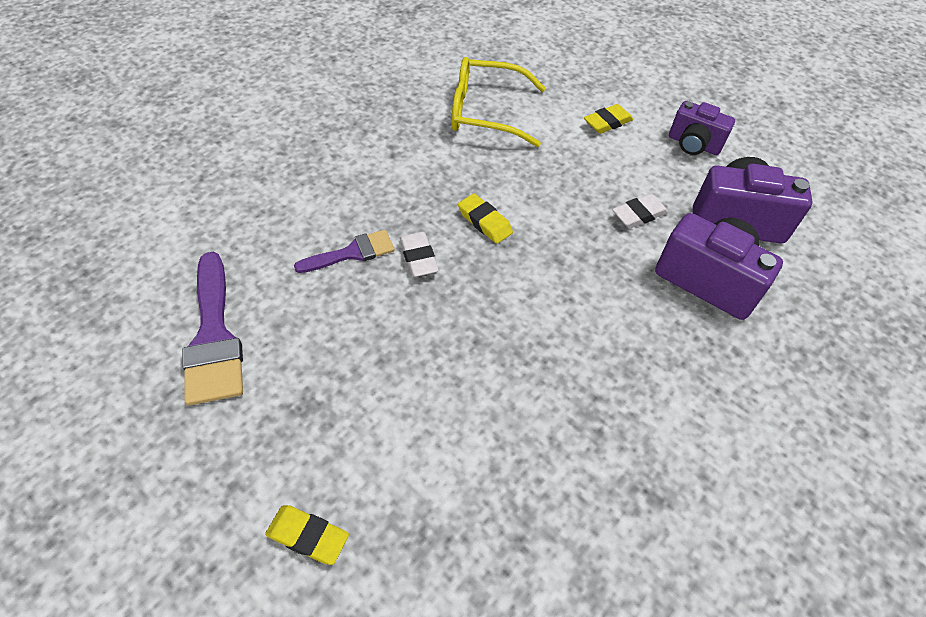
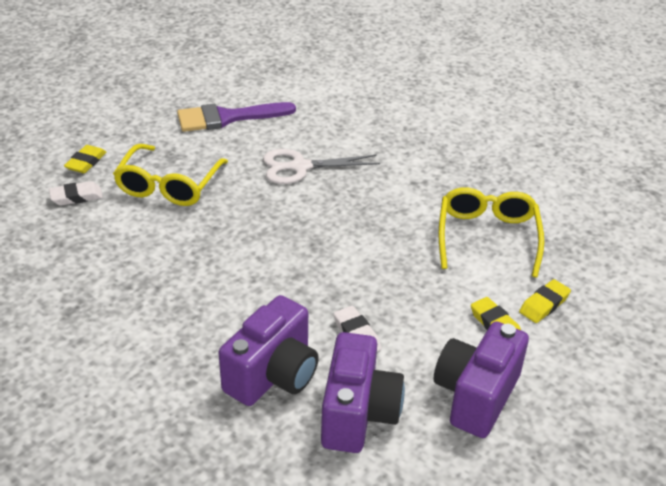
camera: 90 degrees right, 15 degrees down
(352, 253) = (300, 167): purple brush -> white scissors
(382, 402) = (169, 185): none -> yellow glasses
(418, 257) = (296, 198): white eraser -> white eraser (76, 197)
(484, 222) = (338, 233): yellow eraser -> yellow eraser (544, 304)
(693, 144) = (476, 396): purple camera -> purple camera, size x1.56

